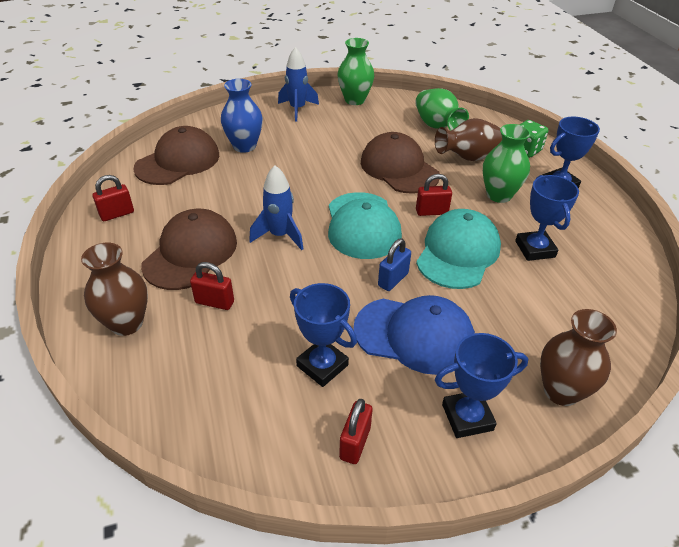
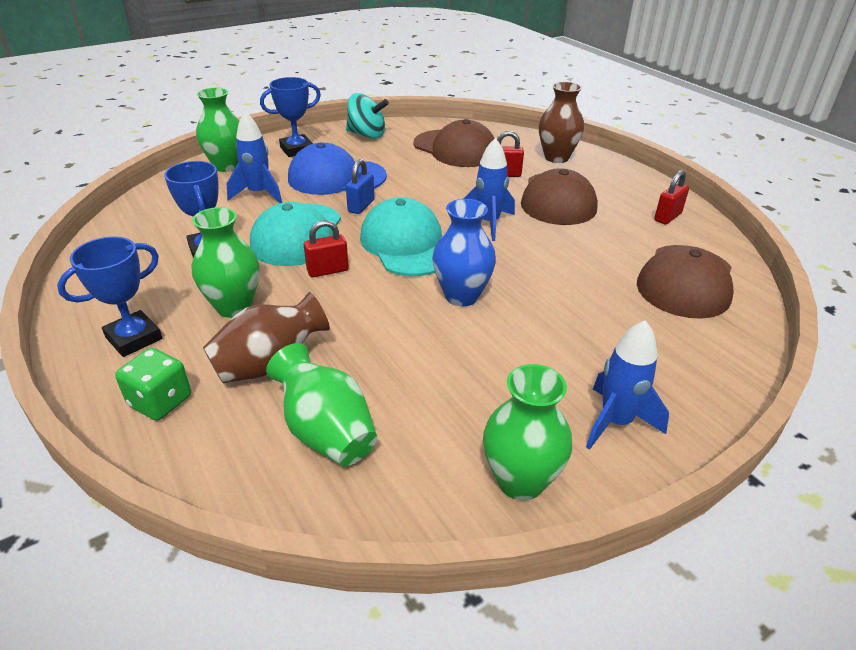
camera: 165 degrees right, 5 degrees down
(244, 146) = (627, 320): blue vase -> blue vase (461, 296)
(322, 365) = (401, 157): blue trophy -> none
(355, 443) = (367, 135): red padlock -> turquoise spinning top
(399, 168) = (381, 324): brown cap -> brown cap (455, 149)
(505, 321) = (259, 194): none -> blue rocket
(561, 391) = (227, 166): brown vase -> green vase

